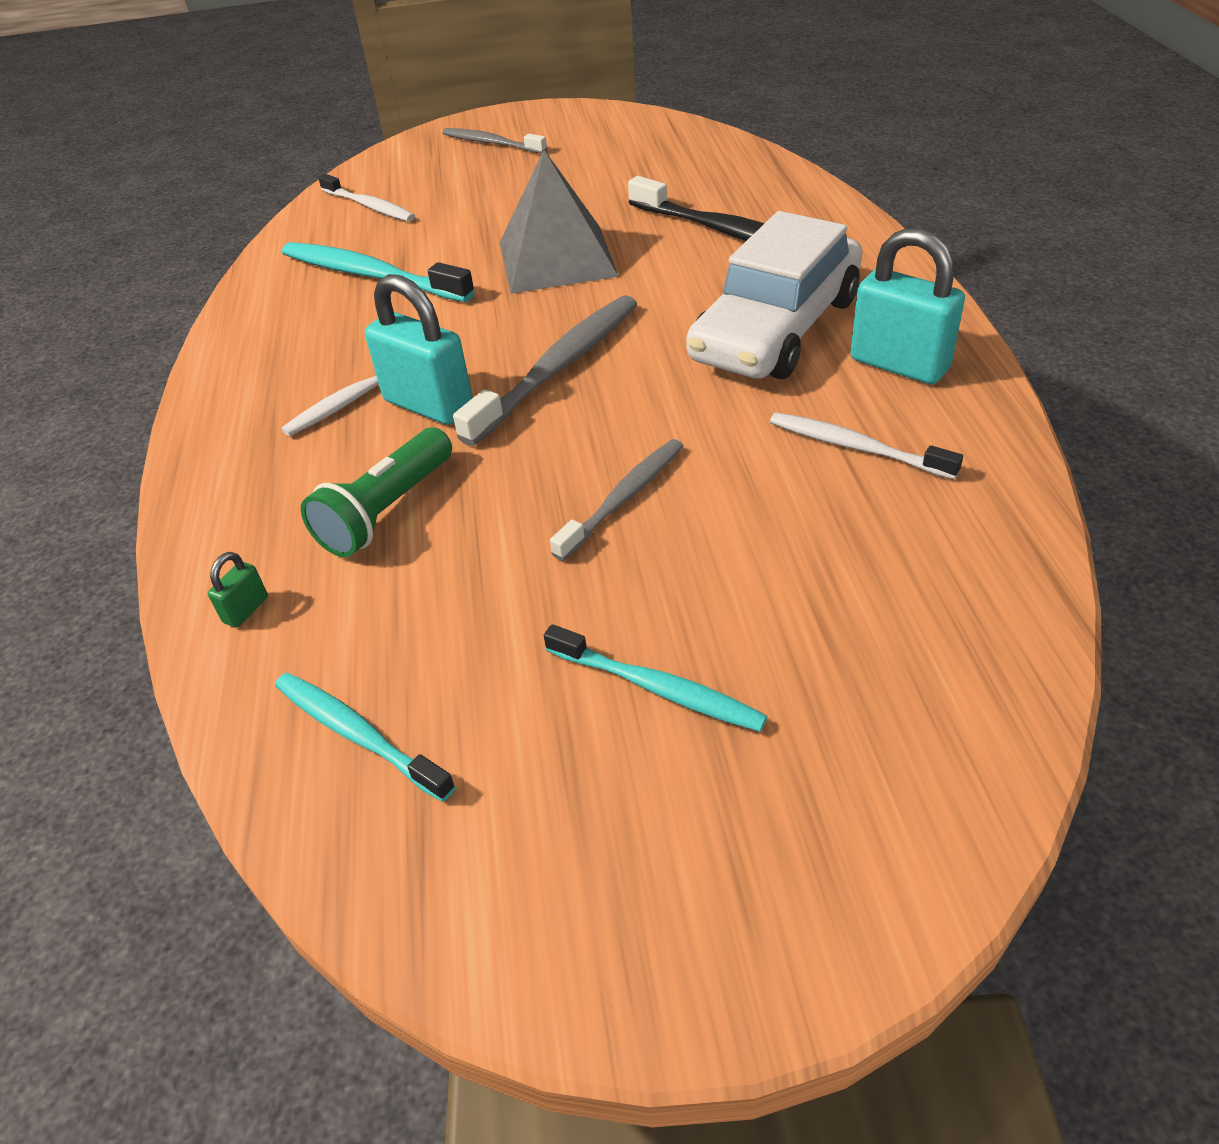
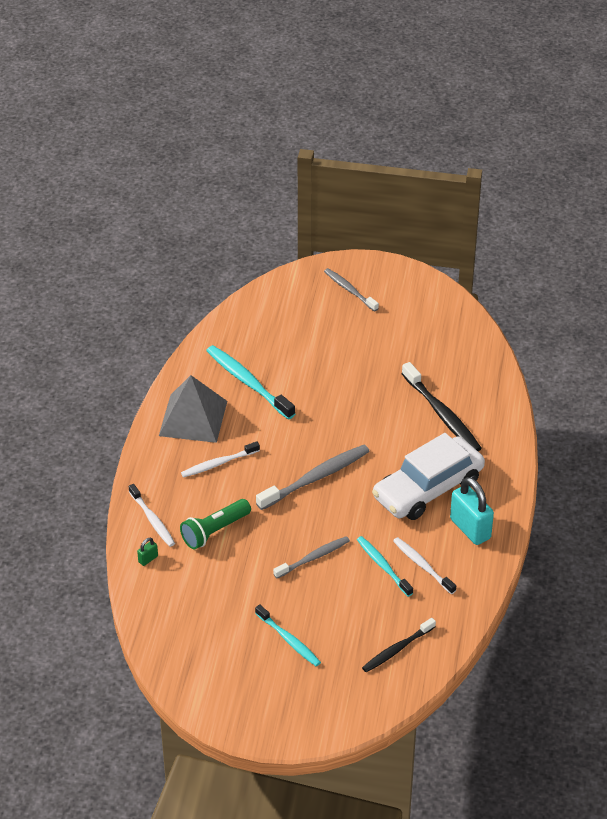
camera: 15 degrees right, 0 degrees up
(358, 734) = (178, 622): turquoise toothbrush -> turquoise toothbrush (383, 566)
(369, 206) = (262, 324): white toothbrush -> white toothbrush (152, 520)
(429, 405) = (250, 479): turquoise padlock -> none
(557, 258) = (346, 403): grey pyramid -> grey pyramid (193, 418)
(924, 626) = (397, 649): none -> black toothbrush

